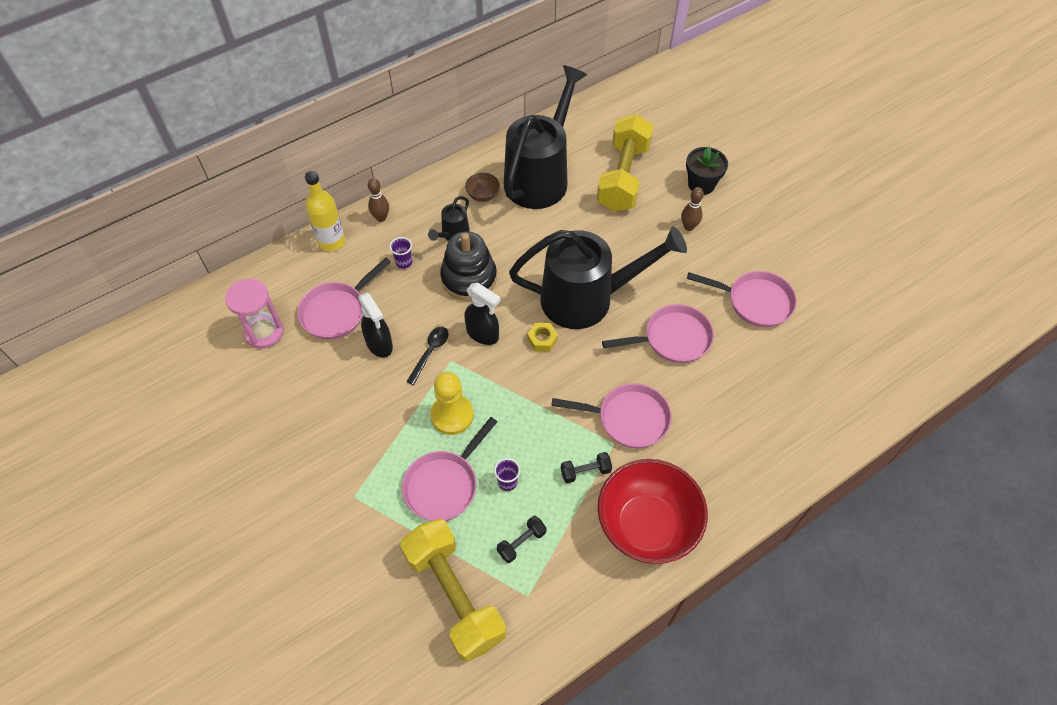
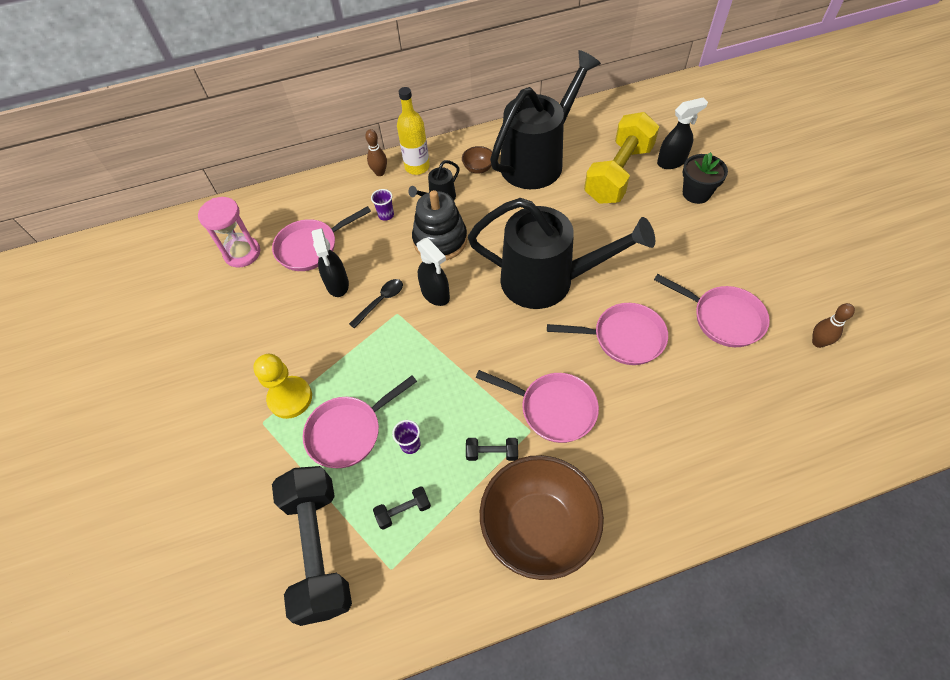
camera: 20 degrees right, 0 degrees up
(331, 241) = (329, 185): yellow bottle -> yellow bottle (417, 167)
(452, 415) = (380, 365): yellow pawn -> yellow pawn (290, 398)
(454, 596) = (319, 549): yellow dumbbell -> black dumbbell
(542, 339) = (491, 311): yellow nut -> none
(646, 525) = (538, 527): red bowl -> brown bowl
(670, 156) = (672, 161): none -> black spray bottle
(688, 227) = (671, 231): brown bowling pin -> brown bowling pin (818, 342)

